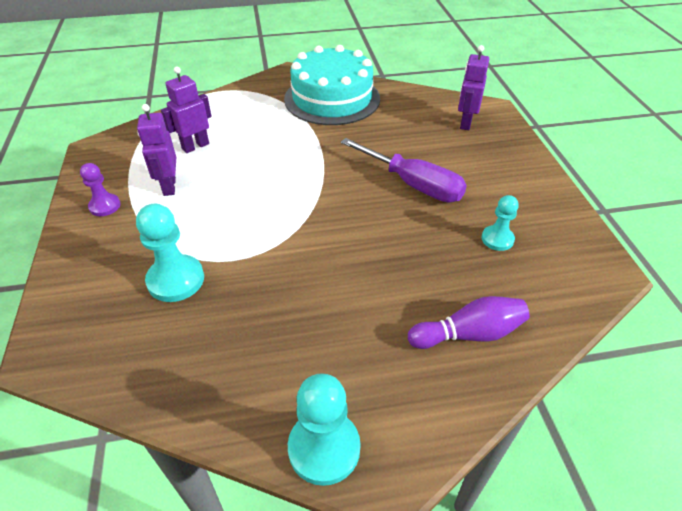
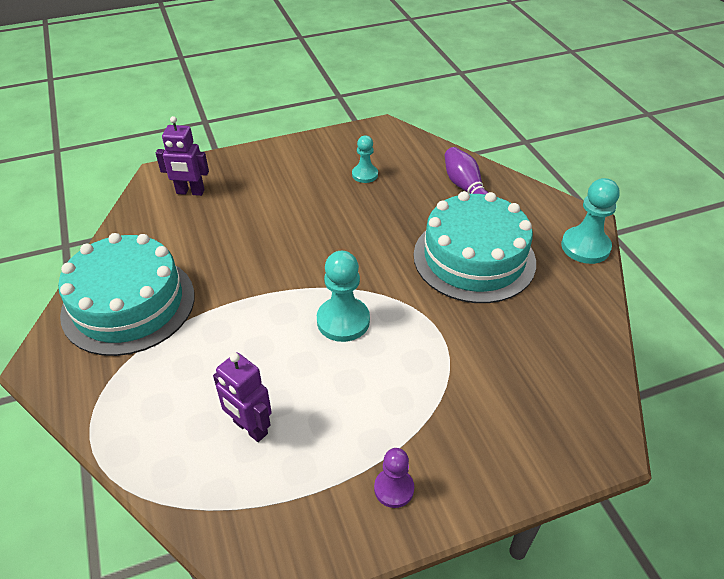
camera: 100 degrees left, 0 degrees up
(169, 186) = (341, 429): purple robot -> none
(176, 280) = (482, 371): turquoise pawn -> turquoise pawn (343, 321)
(331, 310) = (474, 258): none -> turquoise cake
(412, 184) = (301, 223): purple screwdriver -> none

